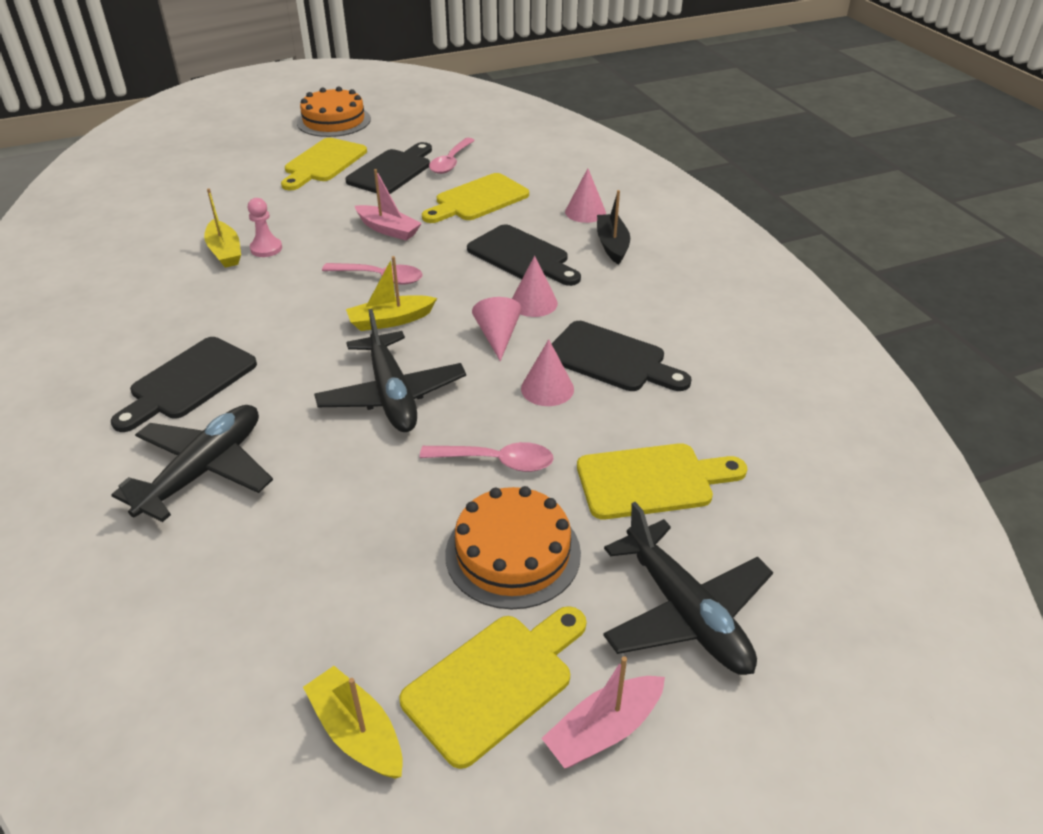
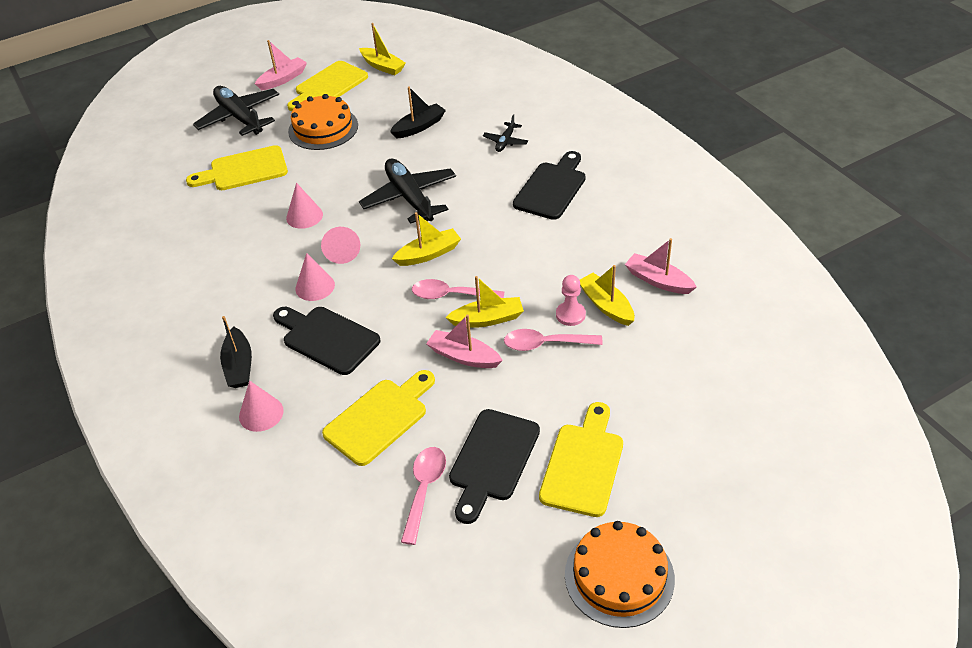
camera: 175 degrees right, 5 degrees up
(154, 266) = (658, 281): none -> pink boat
(204, 470) = (505, 141): black plane -> black plane, size x0.49
(334, 527) = (419, 127): none -> black boat
(351, 254) = (487, 319): none -> yellow boat
(496, 461) = (335, 168): pink spoon -> pink spoon (545, 344)
(611, 359) = (257, 244): black cutting board -> none

